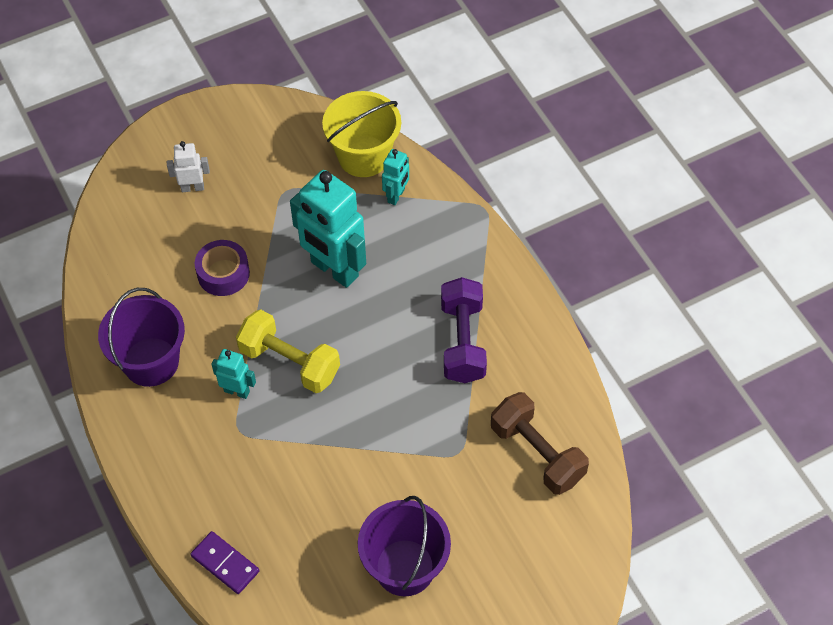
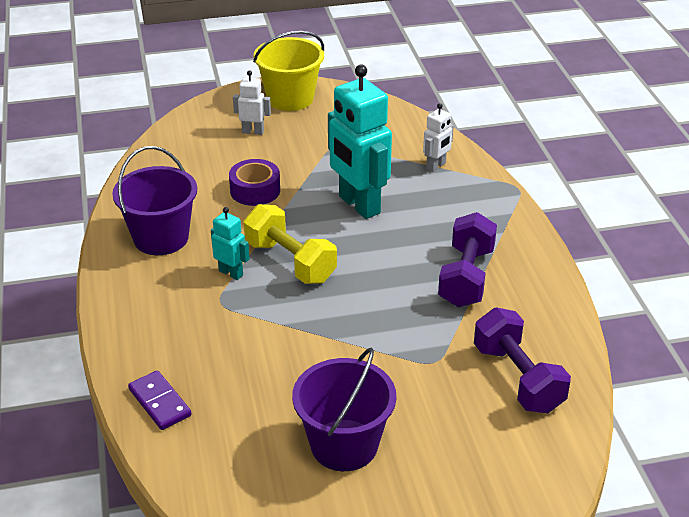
camera: 15 degrees right, 20 degrees down
(363, 156) = (415, 136): yellow bucket -> yellow bucket (290, 98)
(396, 196) = (436, 166): turquoise robot -> white robot
(537, 453) = (518, 378): brown dumbbell -> purple dumbbell

